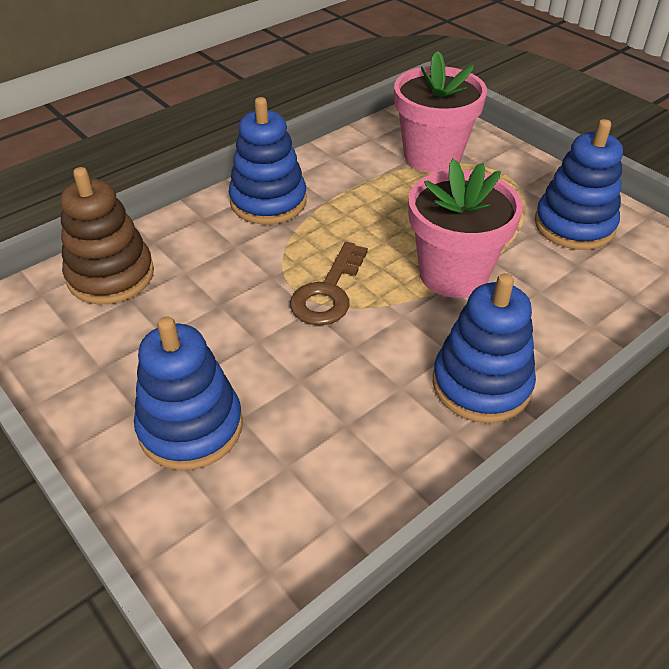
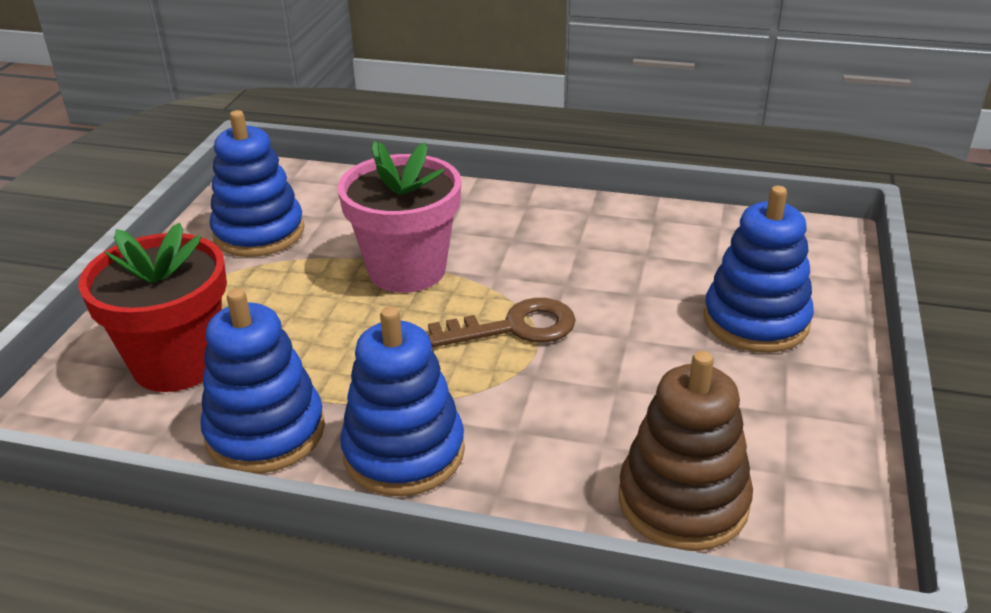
camera: 125 degrees left, 10 degrees down
(432, 156) = (177, 363): pink flower pot -> red flower pot
(481, 384) = (529, 215): blue stacking toy -> blue stacking toy (265, 432)

